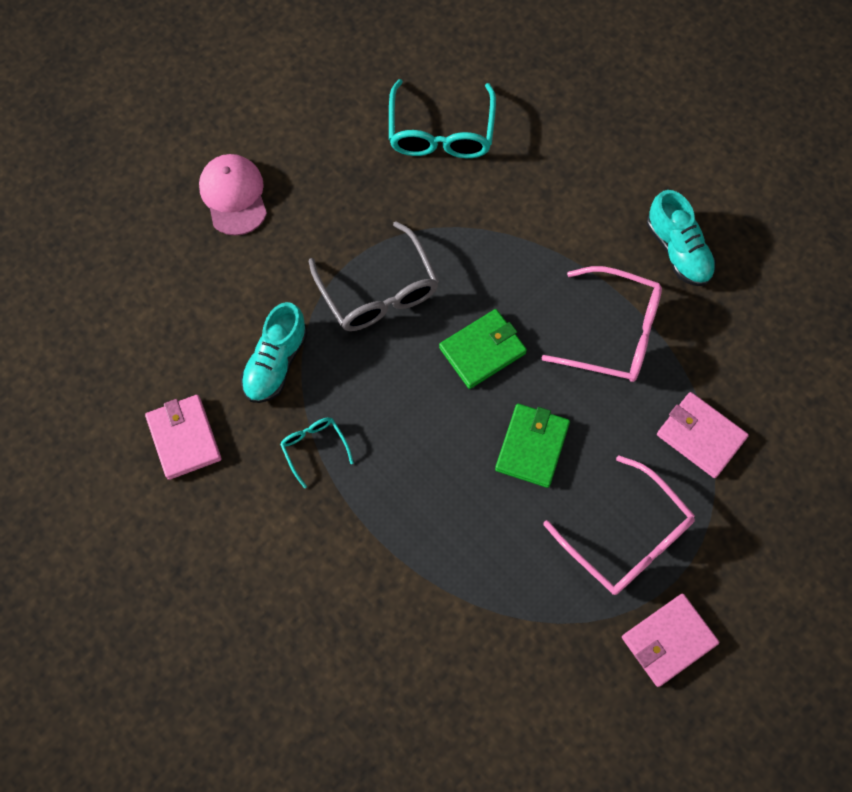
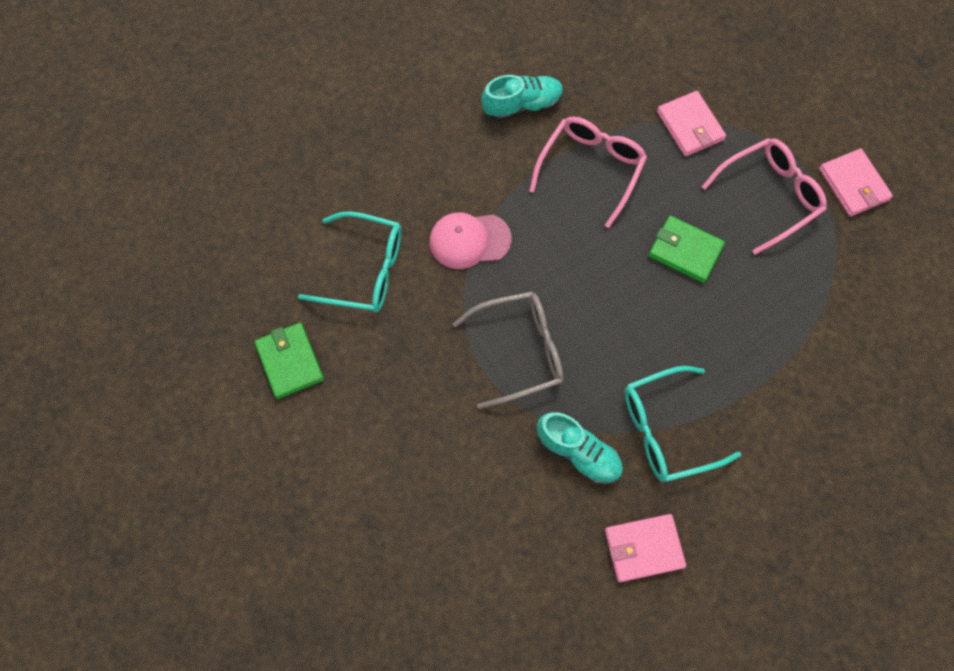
camera: 80 degrees left, 0 degrees up
(234, 196) = (392, 471): pink cap -> pink cap (469, 240)
(314, 448) = (666, 430): turquoise glasses -> turquoise glasses, size x1.93
(482, 350) = (592, 274): green wallet -> green wallet (290, 362)
(700, 436) = (690, 126): pink wallet -> pink wallet turned 75 degrees counterclockwise

